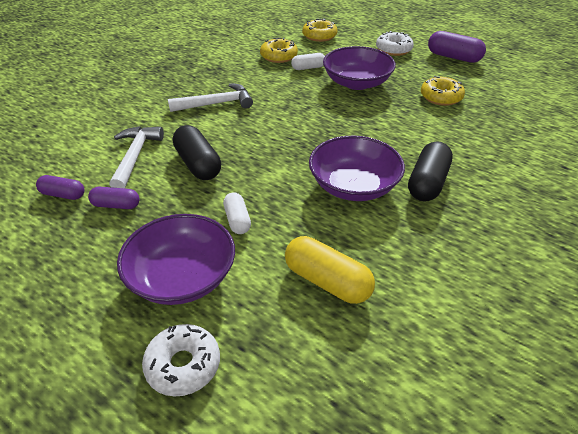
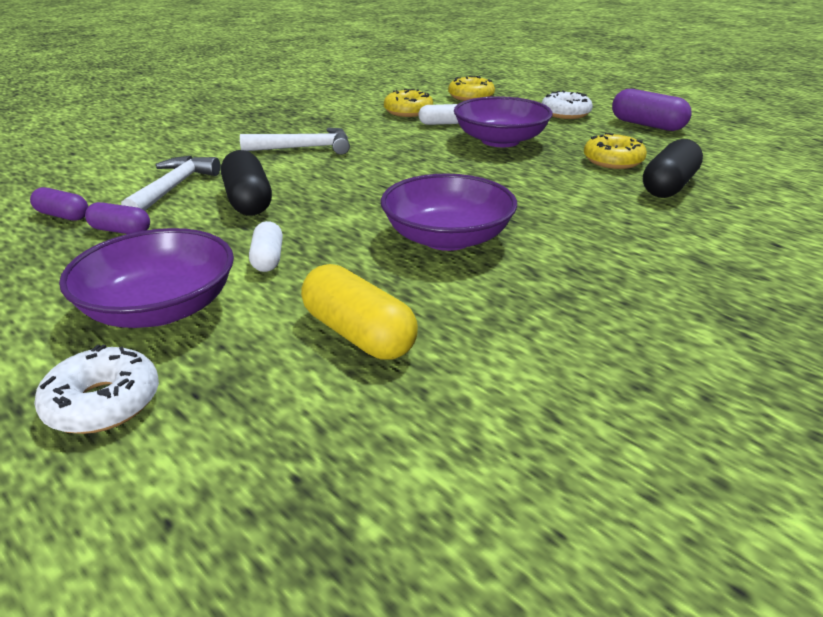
camera: 10 degrees right, 10 degrees down
(427, 183) = (556, 244): black capsule -> black capsule (669, 186)

